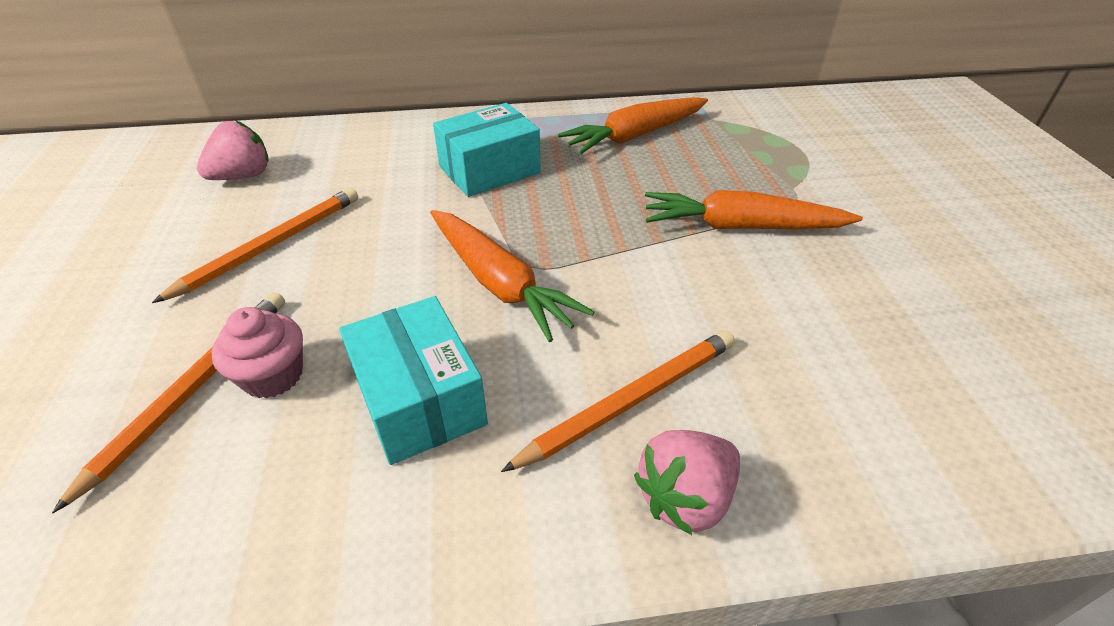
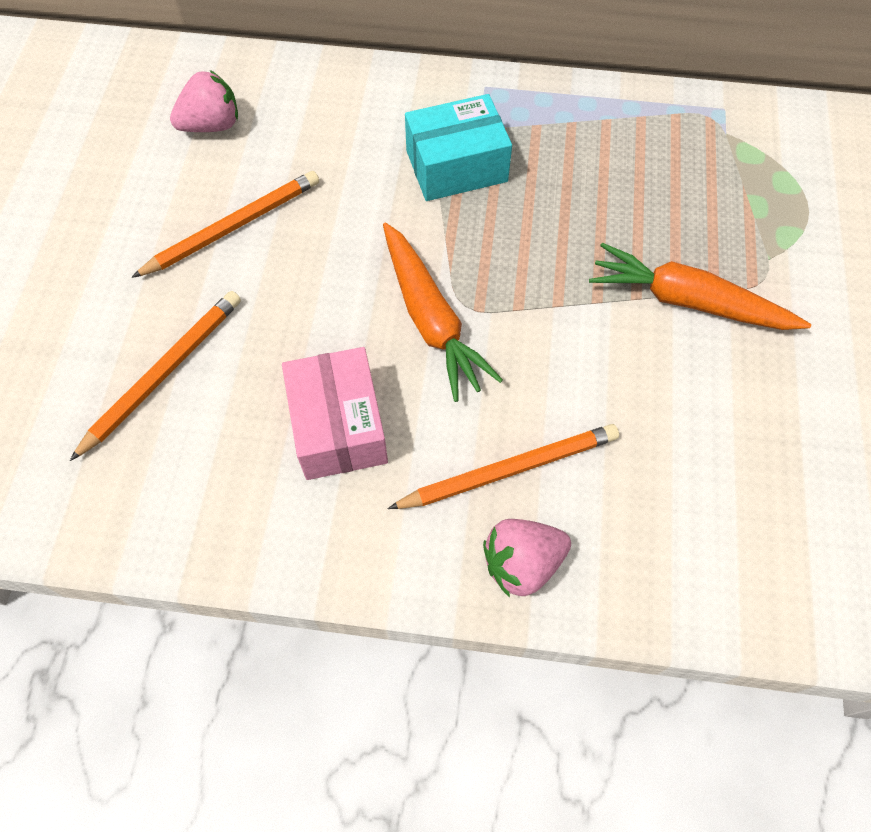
camera: 15 degrees right, 20 degrees up
(273, 376) = (225, 375): pink cupcake -> none
(419, 399) = (338, 426): turquoise box -> pink box
(635, 136) = (627, 144): orange carrot -> none

